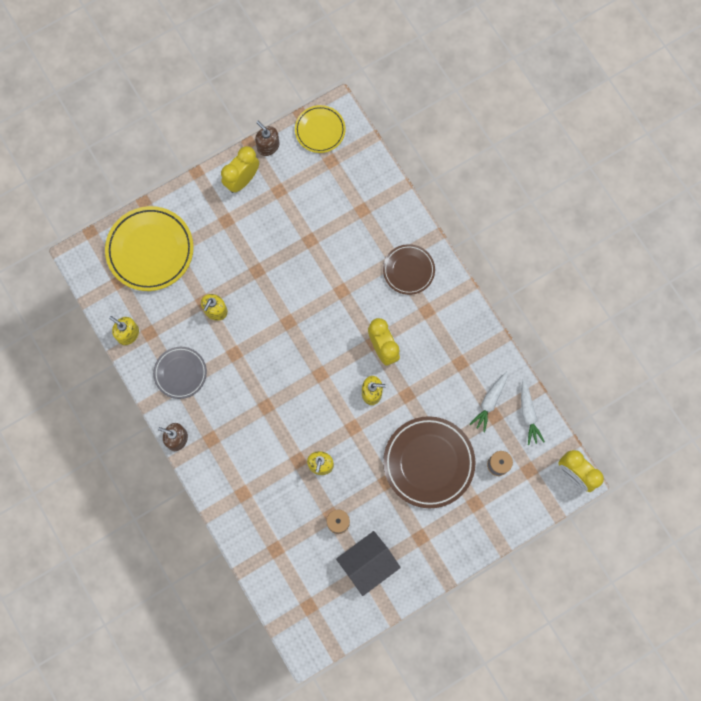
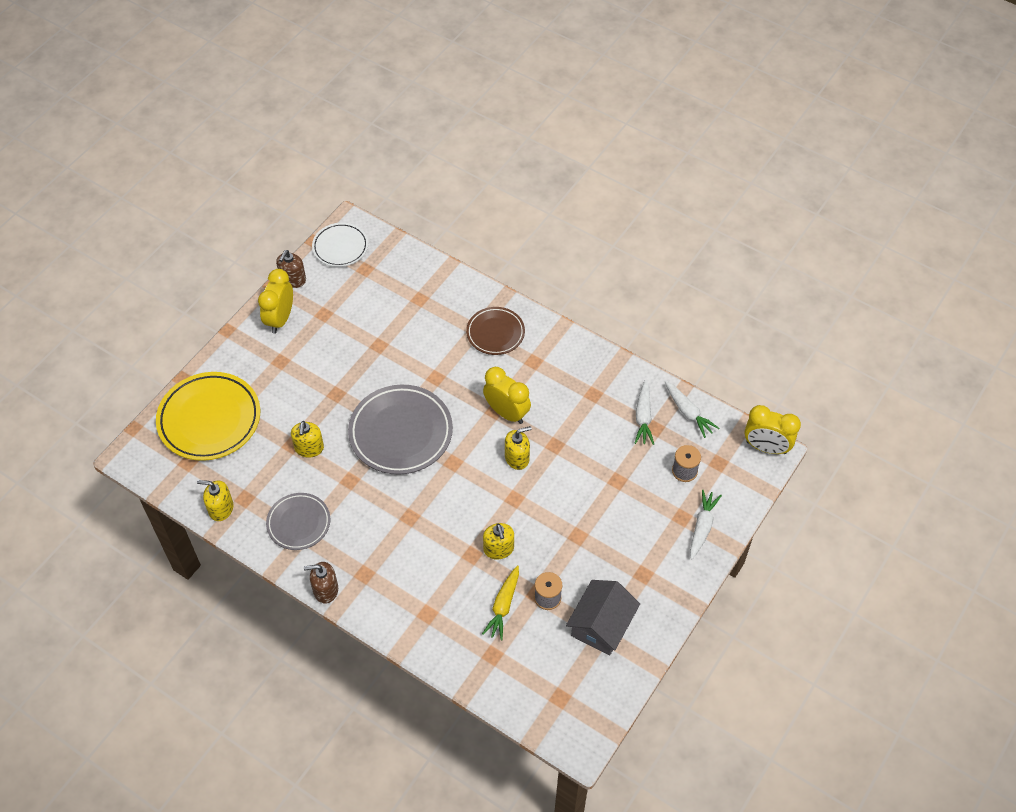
camera: 25 degrees left, 20 degrees down
(268, 146) = (293, 280): brown soap dispenser -> brown soap dispenser turned 90 degrees counterclockwise
(291, 329) = (401, 433): none -> grey plate
(302, 513) = (503, 606): none -> yellow carrot
(320, 130) = (340, 247): yellow plate -> white plate
(428, 463) = (612, 499): brown plate -> none
(486, 519) = (702, 527): none -> white carrot

